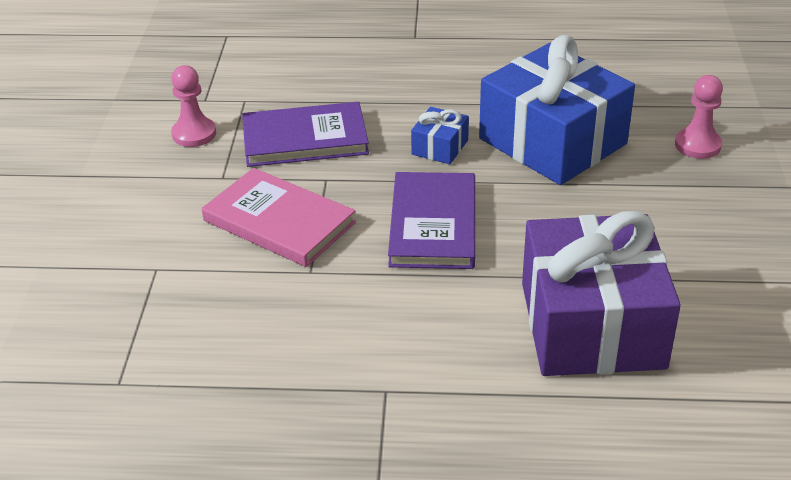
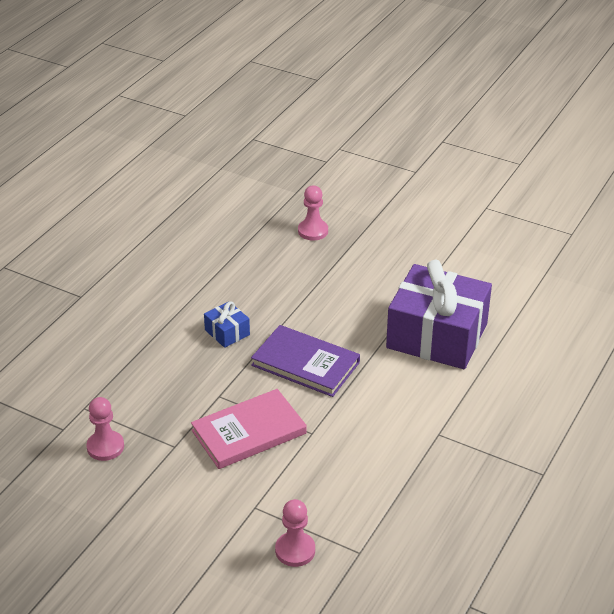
camera: 65 degrees left, 0 degrees up
(98, 325) = (295, 550): none -> pink pawn
(305, 139) = (163, 391): purple book -> none
(552, 141) = (261, 283): blue gift -> none

